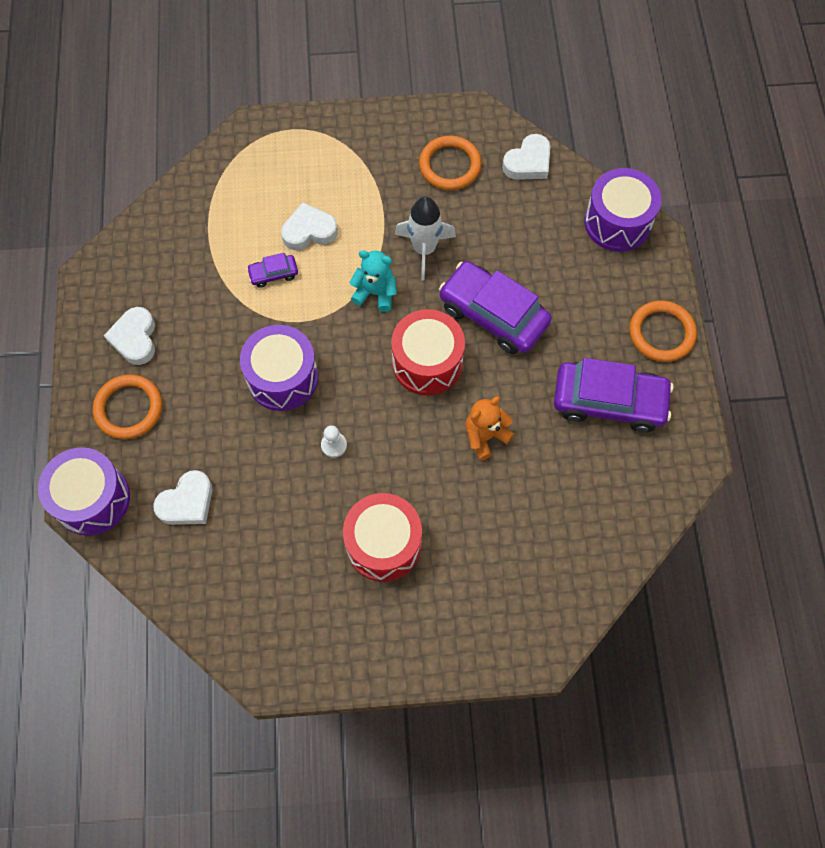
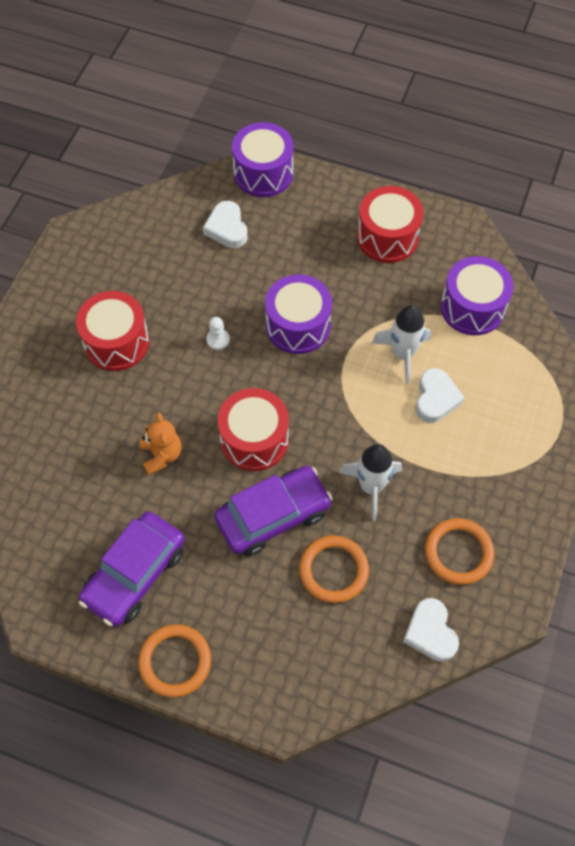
camera: 115 degrees right, 5 degrees down
(129, 408) = (326, 215): orange ring -> orange ring (333, 570)
(135, 338) = (387, 237): white heart -> red drum
(273, 274) = (403, 354): purple car -> white rocket
(375, 293) = (344, 427): turquoise teddy bear -> none
(617, 222) = (318, 687): purple drum -> purple drum (472, 307)

